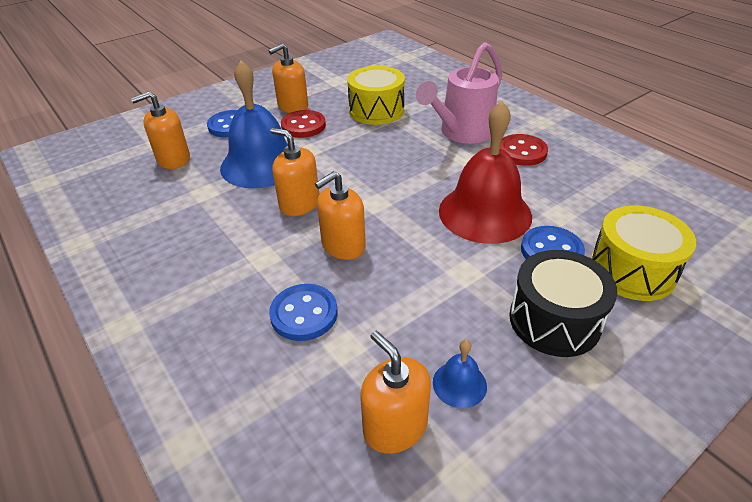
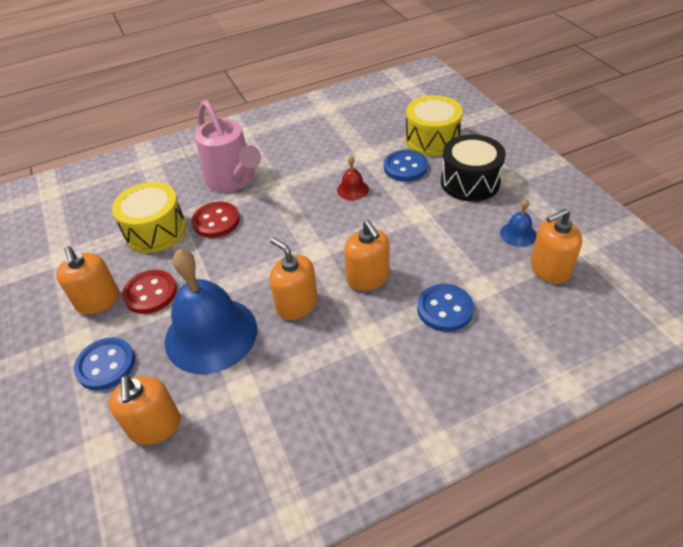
camera: 75 degrees left, 5 degrees up
(299, 204) = (297, 304): orange soap dispenser -> orange soap dispenser turned 90 degrees clockwise
(485, 213) = (352, 189): red bell -> red bell, size x0.43
(522, 152) = (280, 153): red button -> red button (216, 221)

